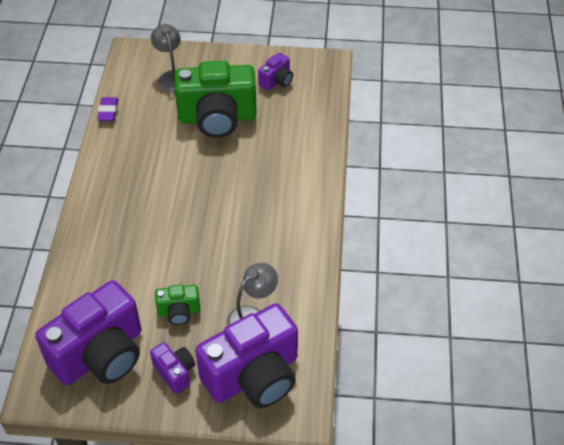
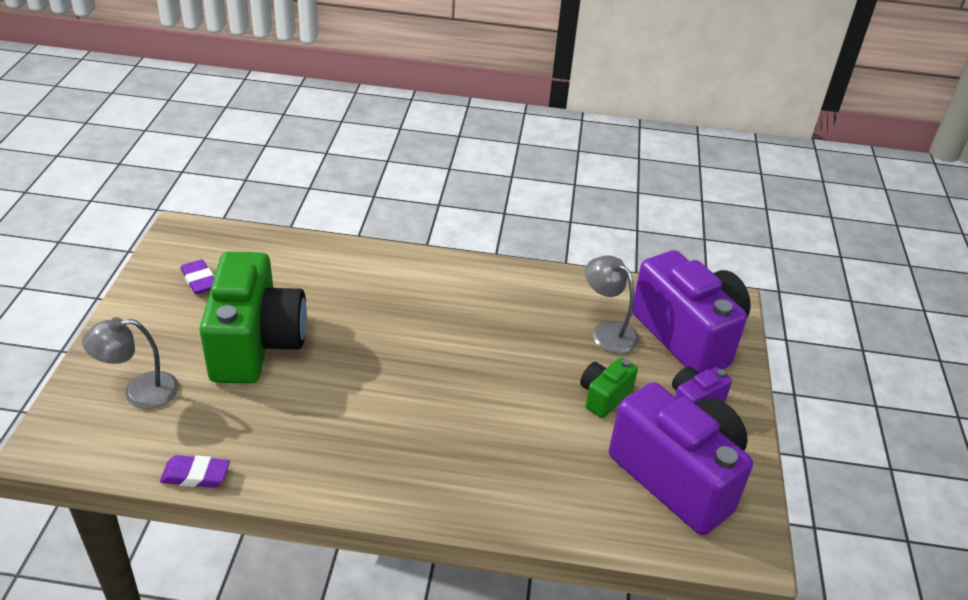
camera: 90 degrees left, 10 degrees down
(179, 312) = (604, 396): green camera -> green camera turned 135 degrees counterclockwise
(276, 81) = (199, 280): purple camera -> purple eraser

